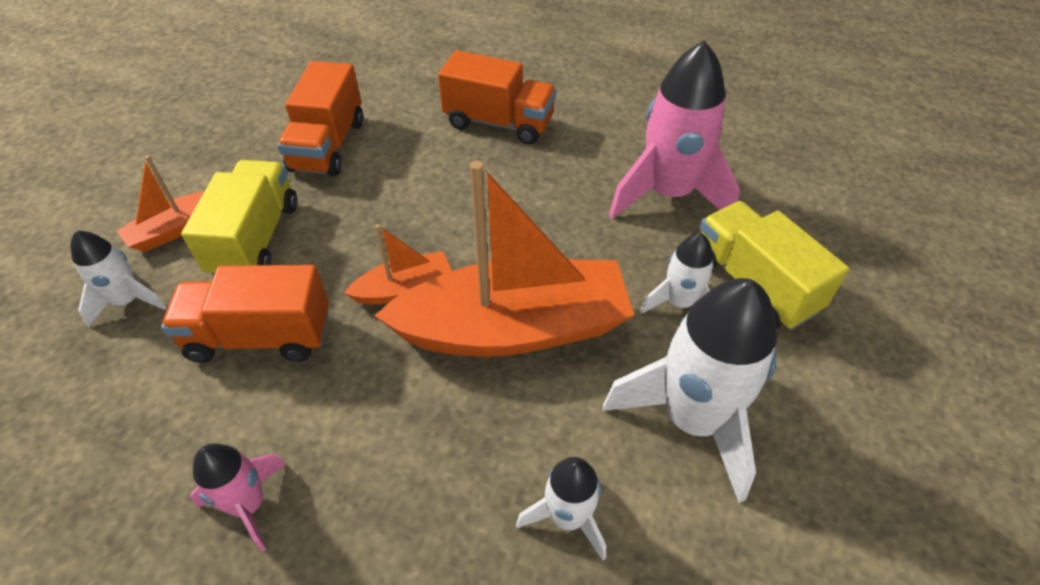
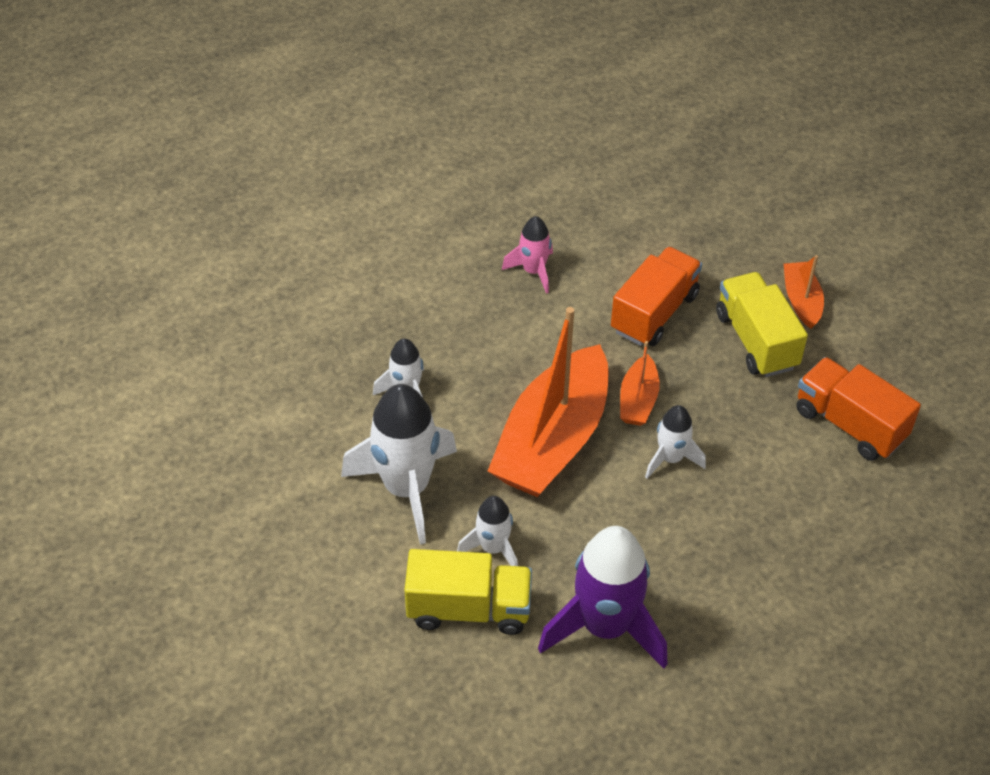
camera: 125 degrees right, 0 degrees up
(127, 301) = (740, 261): white rocket -> white rocket (671, 458)
(256, 239) = (756, 340): yellow truck -> yellow truck turned 150 degrees counterclockwise
(499, 123) = (799, 562): orange truck -> none
(668, 194) = (605, 626): pink rocket -> purple rocket

